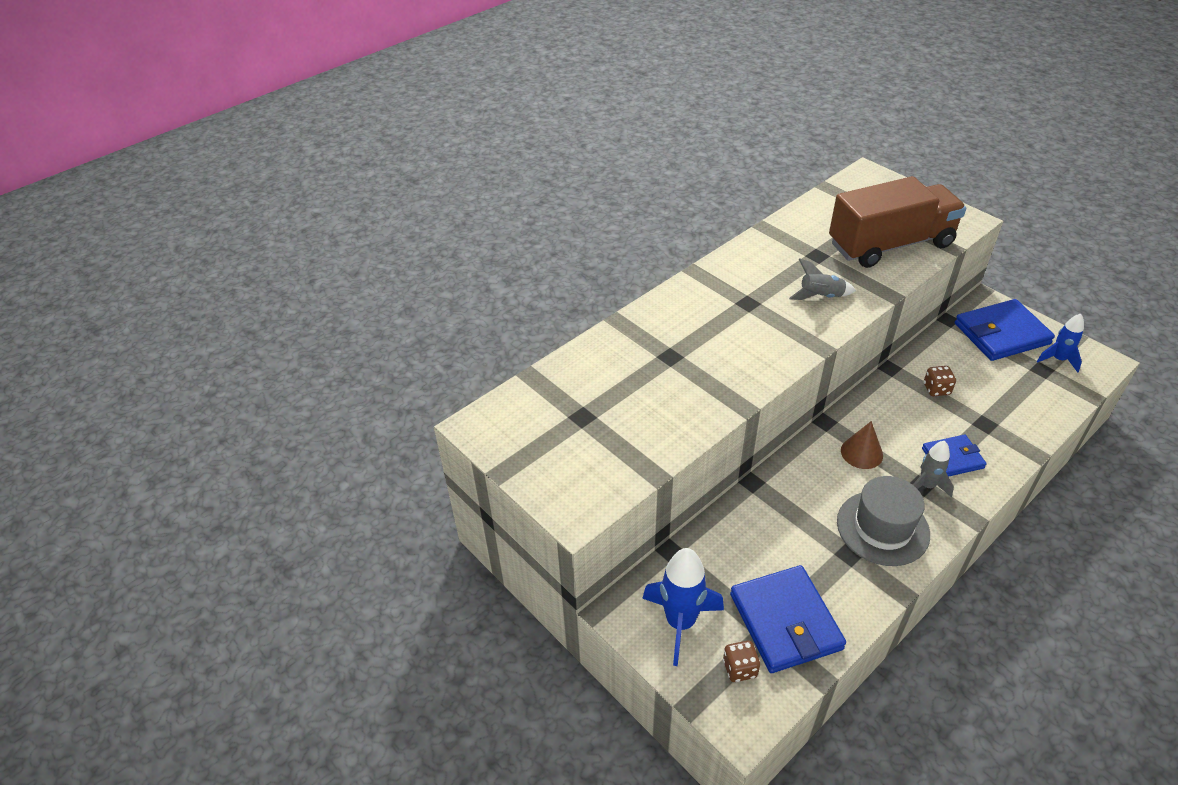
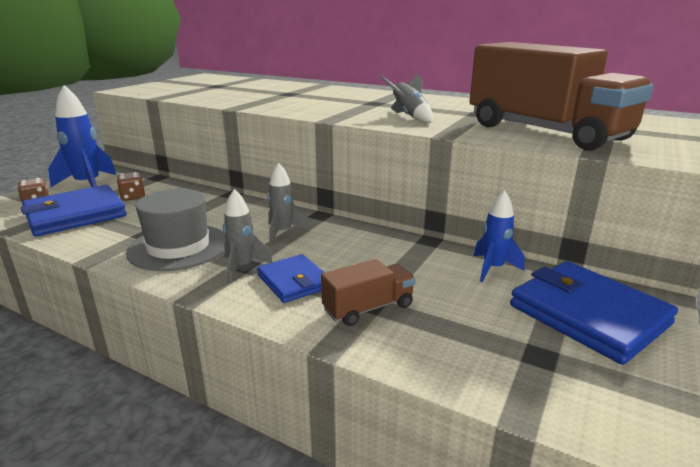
camera: 70 degrees right, 20 degrees down
(861, 453) = (283, 232): brown cone -> grey rocket
(936, 389) = (414, 268): brown dice -> brown dice (133, 197)
(991, 426) = (368, 308): none -> brown truck
(1058, 359) = (586, 375): blue rocket -> blue rocket (493, 268)

